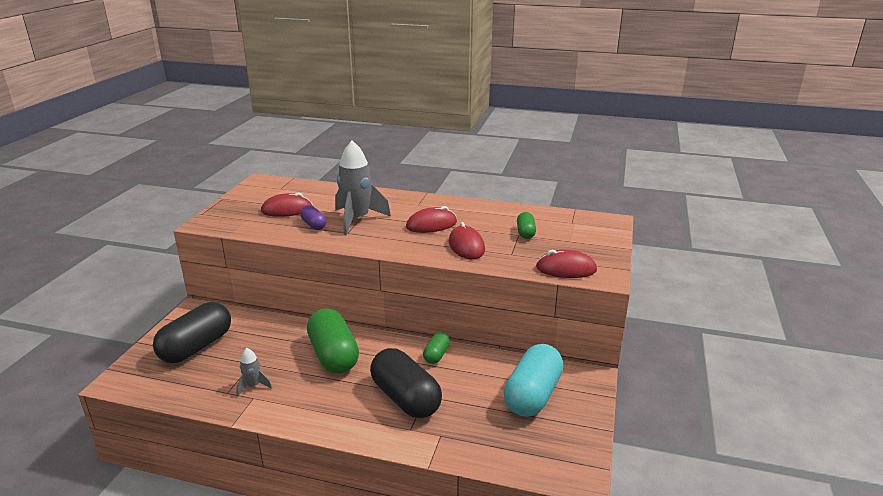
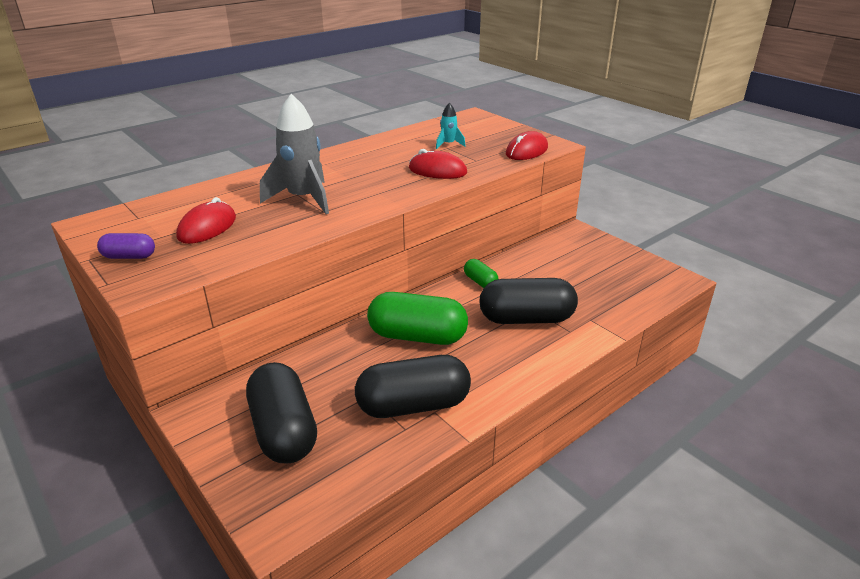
camera: 55 degrees left, 5 degrees up
(253, 386) = (413, 405): grey rocket -> black capsule
(314, 225) = (275, 223): purple capsule -> purple capsule (129, 256)
(431, 225) = (373, 171): red mouse -> none
(525, 233) = (448, 144): green capsule -> turquoise rocket
(532, 395) = (577, 261): turquoise capsule -> none

